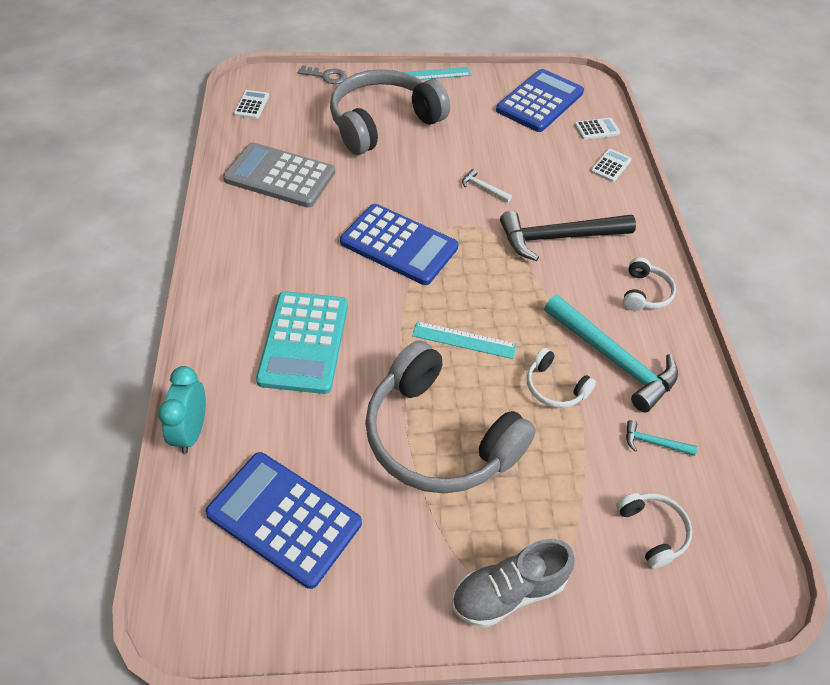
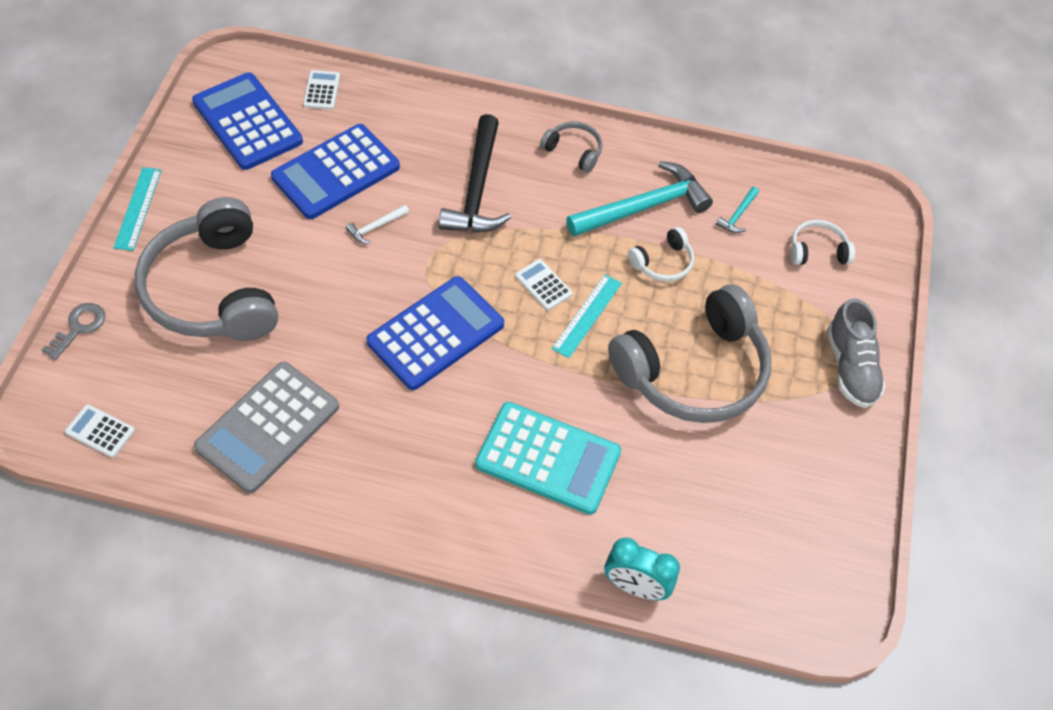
camera: 75 degrees left, 5 degrees up
(284, 518) = (752, 520): blue calculator -> blue calculator (336, 172)
(610, 166) = (387, 103): white calculator -> white calculator (543, 285)
(644, 293) = (573, 151): white headphones -> grey headphones

